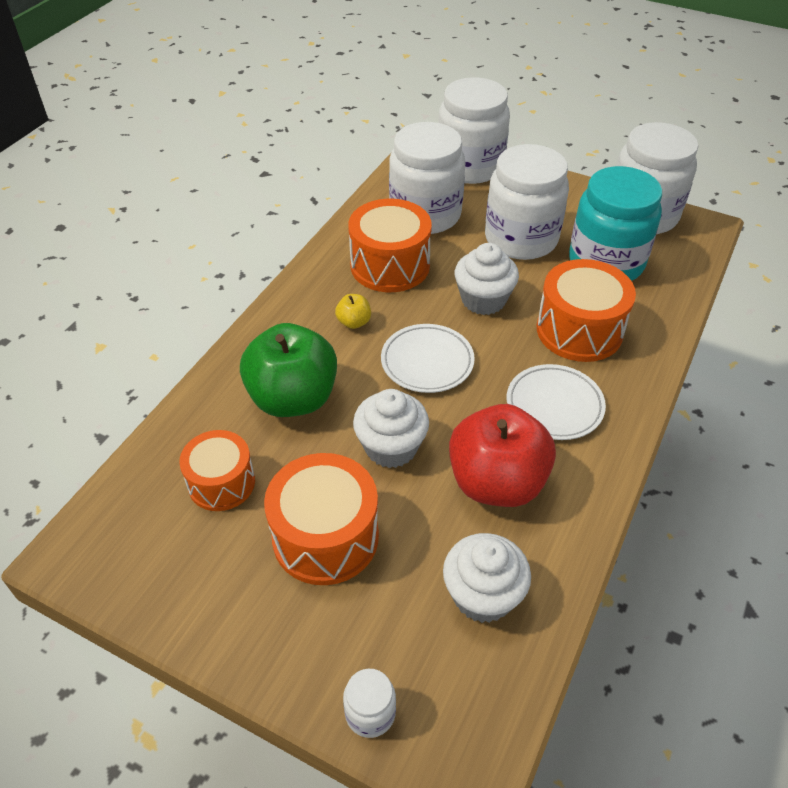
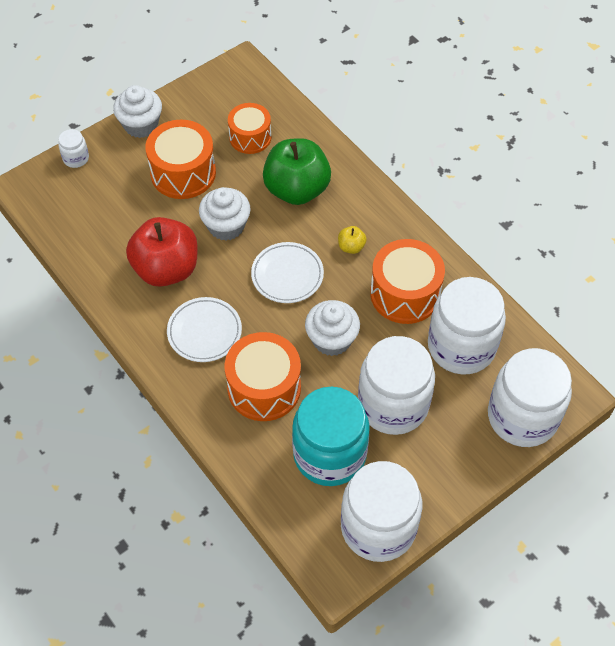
camera: 115 degrees right, 10 degrees up
(482, 595) = (101, 228): white cupcake -> white cupcake (141, 125)

